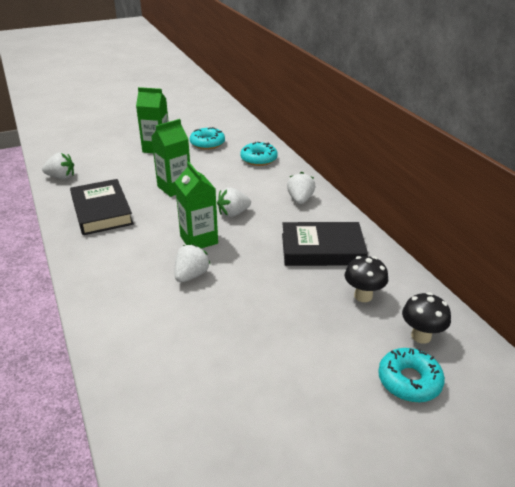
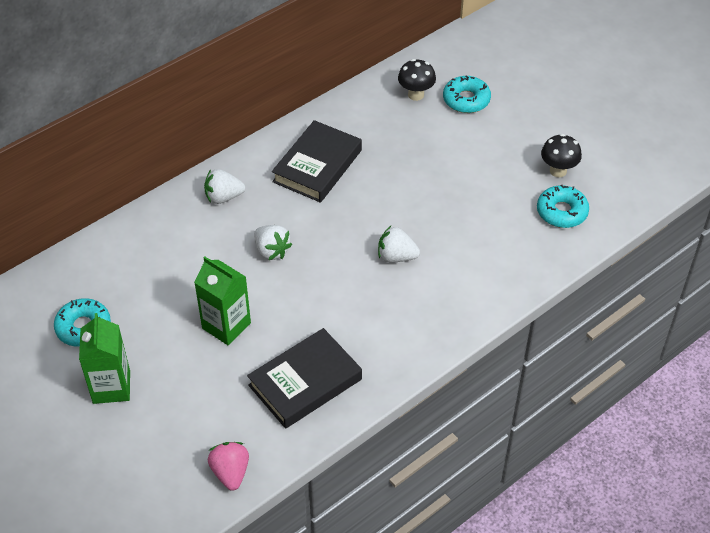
camera: 105 degrees left, 15 degrees up
(61, 177) = (230, 472): white strawberry -> pink strawberry
(199, 240) = (334, 268): green carton -> none
(258, 159) = (124, 256): turquoise donut -> turquoise donut (561, 212)
(322, 249) = (317, 166): black book -> black book turned 45 degrees clockwise
(363, 296) = (379, 131): black mushroom -> black mushroom (558, 171)

